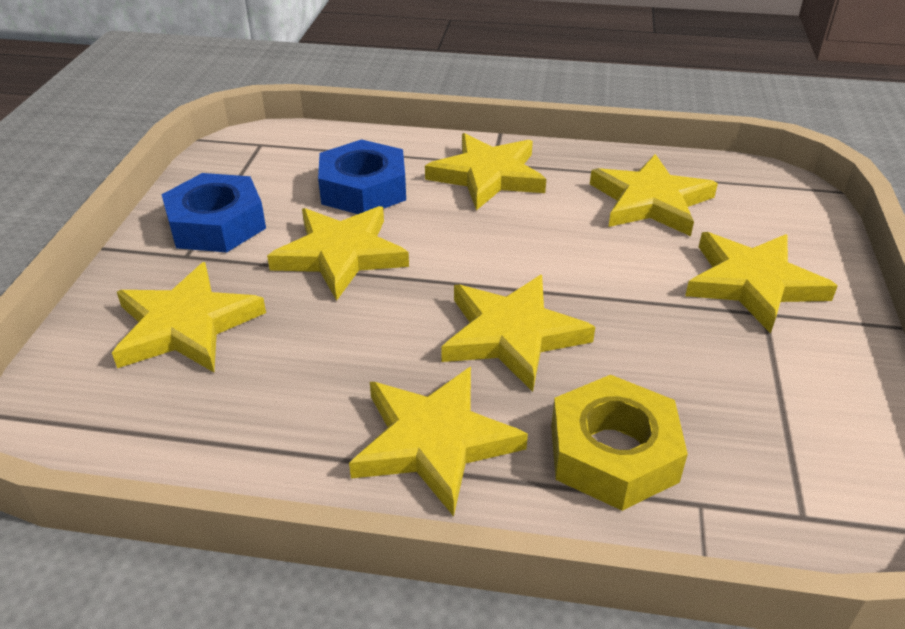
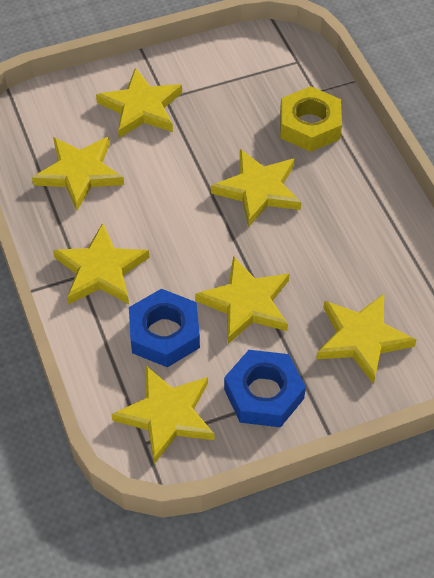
camera: 120 degrees left, 15 degrees up
(434, 442) = (353, 188): yellow star -> yellow star (167, 415)

